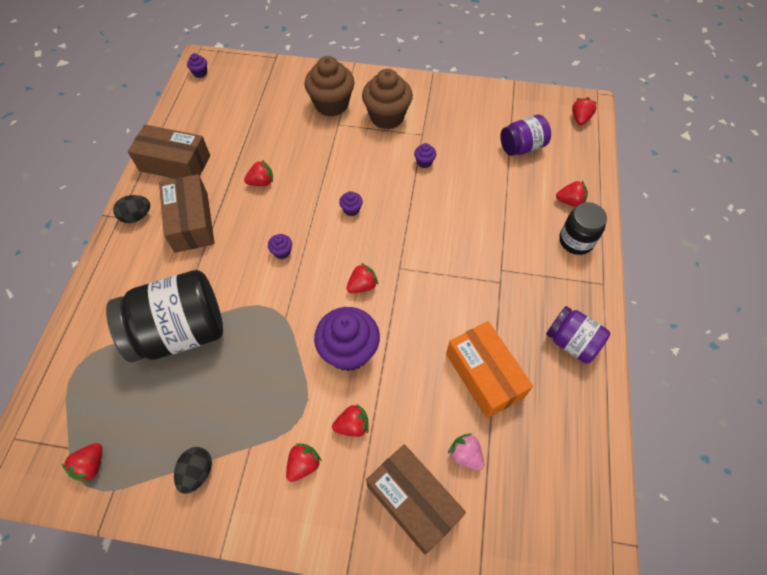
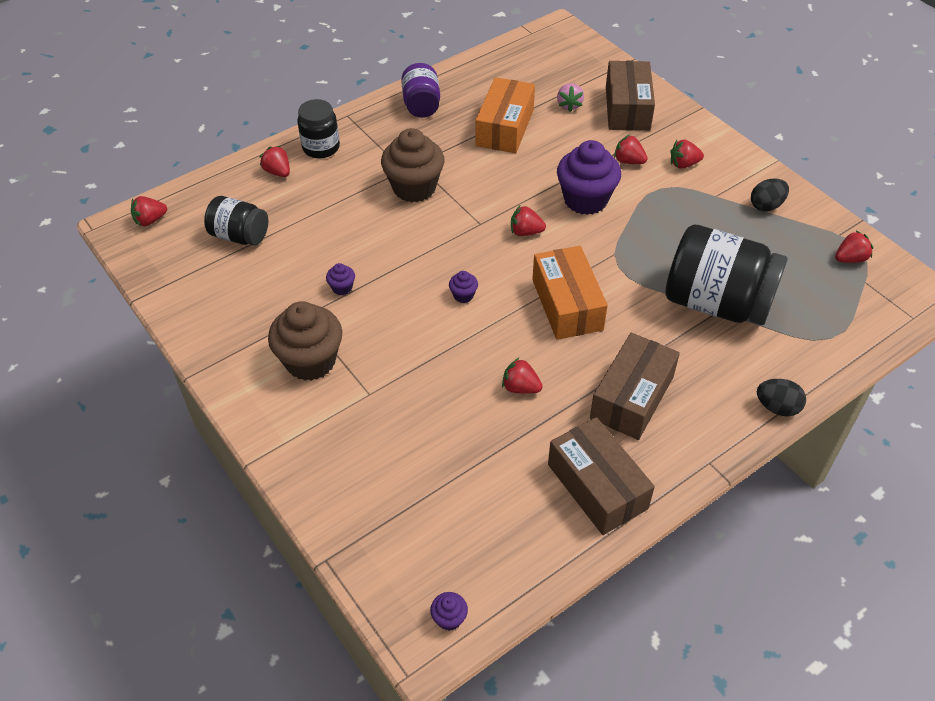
camera: 135 degrees left, 10 degrees down
(137, 216) = (688, 447): black egg -> black egg (777, 407)
(282, 252) = (567, 304): purple cupcake -> orange box
(331, 104) = (346, 424): brown cupcake -> brown cupcake (414, 188)
(522, 147) = (240, 236): purple jar -> black jar

